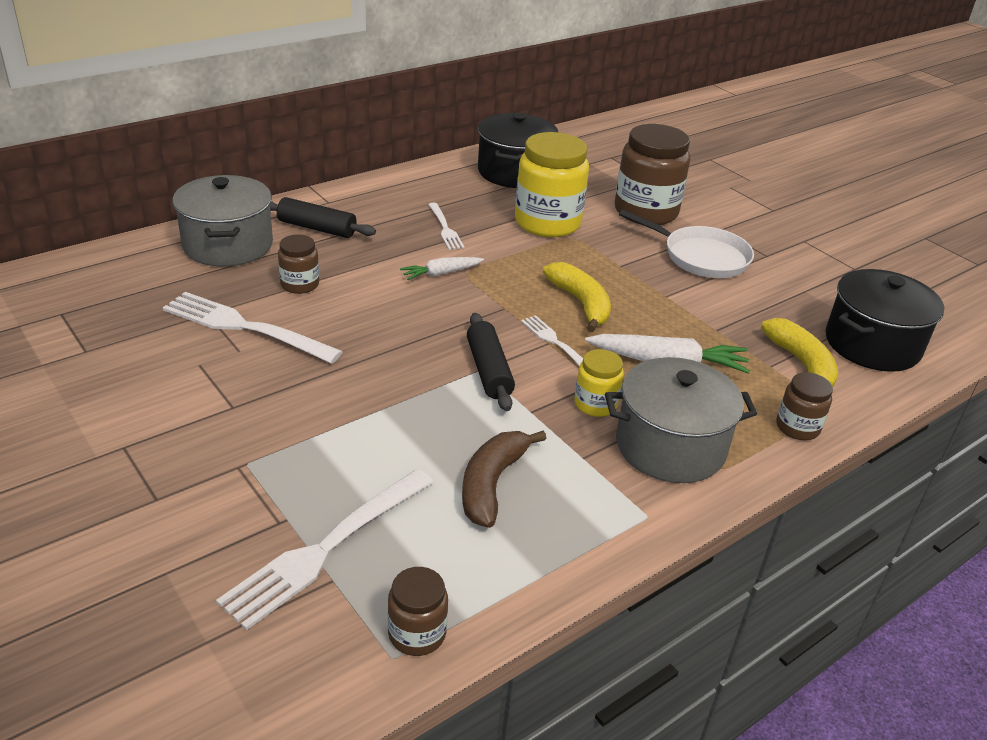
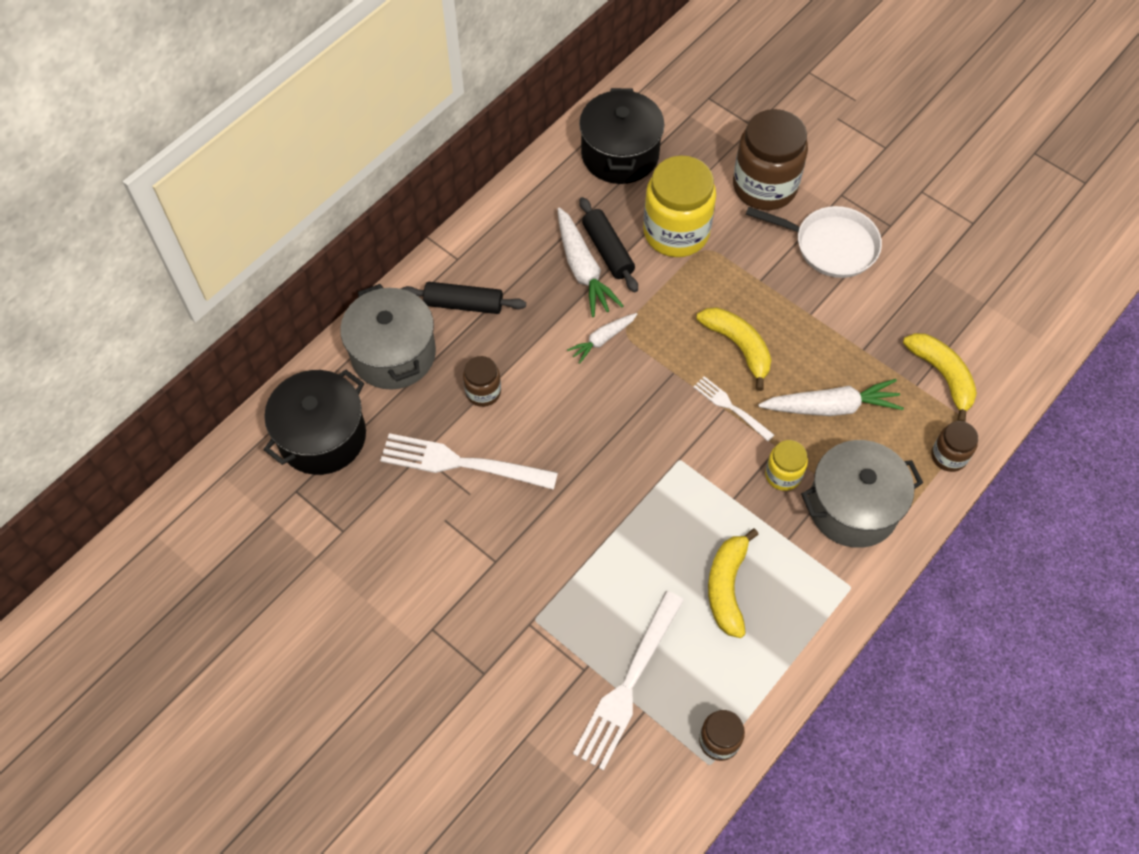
camera: 10 degrees left, 25 degrees up
(445, 228) = (583, 269): white fork -> white carrot
(488, 370) = (685, 459): black rolling pin -> black rolling pin (607, 250)
(492, 484) = (727, 587): brown banana -> yellow banana
(872, 344) = (998, 331): black pot -> black pot (322, 436)

